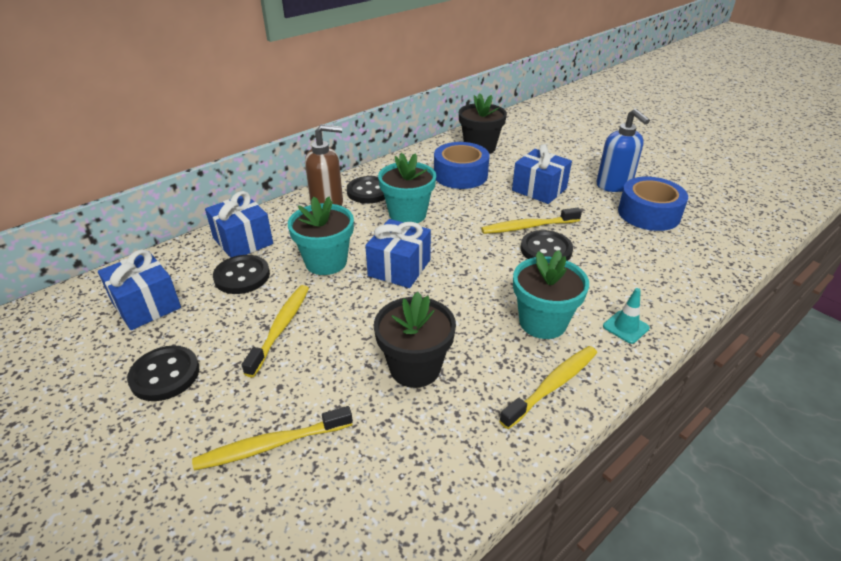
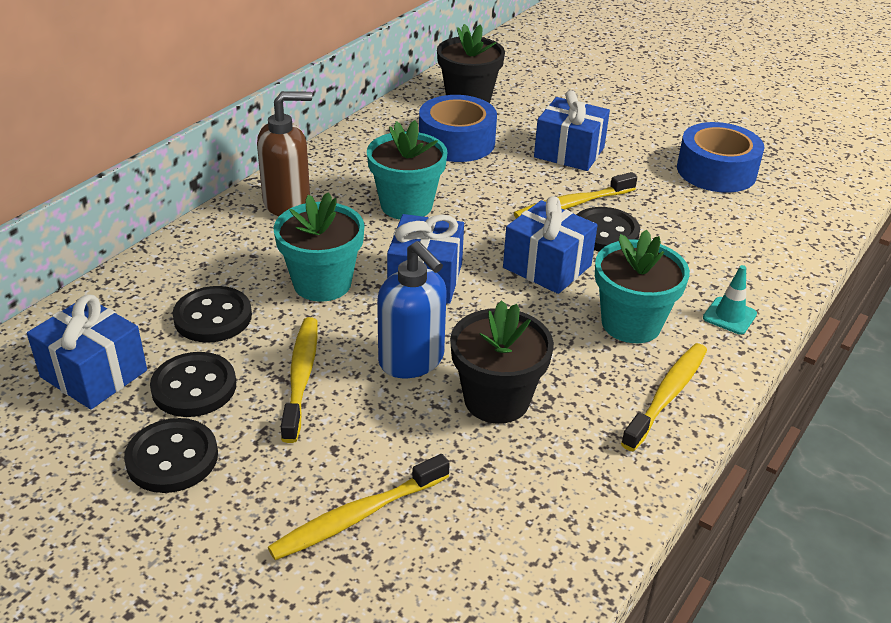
camera: 15 degrees left, 0 degrees up
(243, 241) = (189, 269): blue gift -> blue gift (547, 266)
(369, 191) = (338, 178): black button -> black button (194, 387)
(614, 185) = (663, 137): blue soap dispenser -> blue soap dispenser (412, 360)

